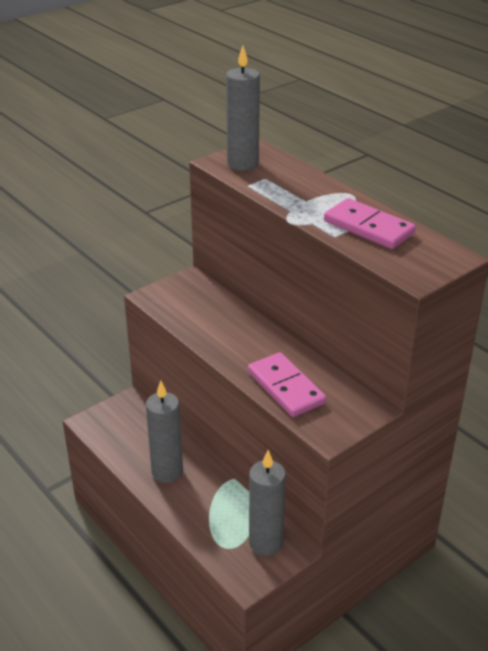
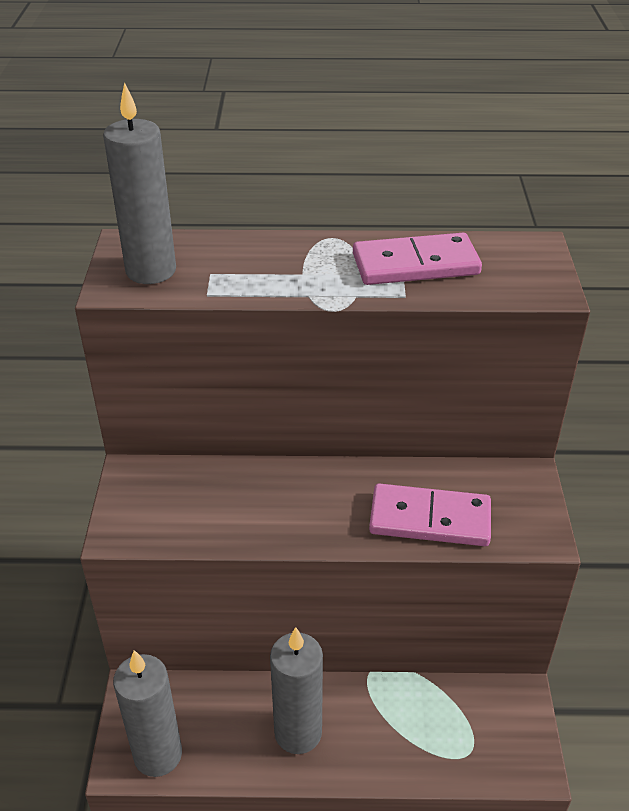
camera: 50 degrees left, 5 degrees up
(266, 543) = (492, 710): grey candle -> grey candle (158, 754)

